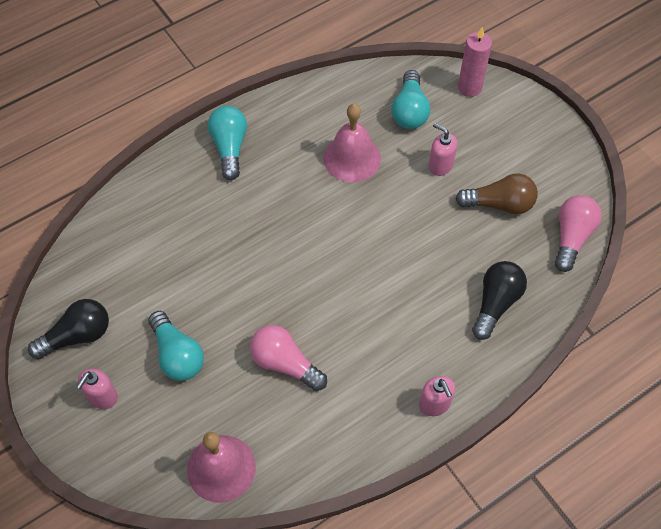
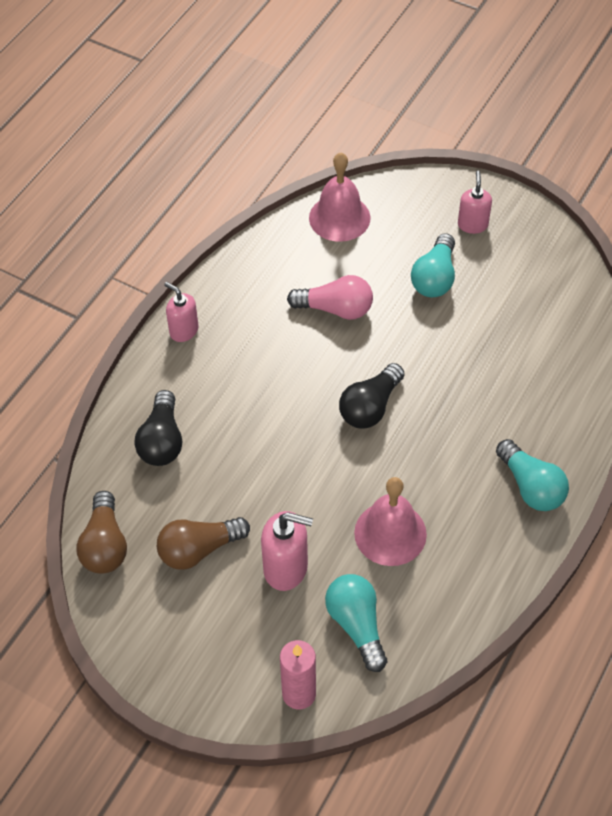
camera: 155 degrees right, 5 degrees down
(77, 336) = (532, 257): black light bulb -> black light bulb (370, 407)
(177, 355) = (434, 278): turquoise light bulb -> turquoise light bulb turned 105 degrees counterclockwise
(440, 165) = (286, 568): pink soap dispenser -> pink soap dispenser, size x1.50
(571, 237) = (105, 545): pink light bulb -> brown light bulb

